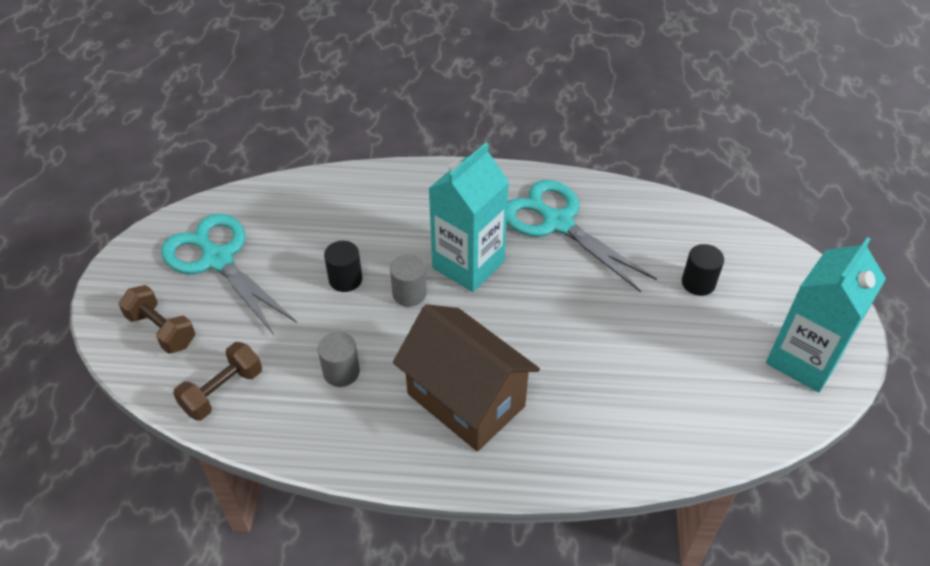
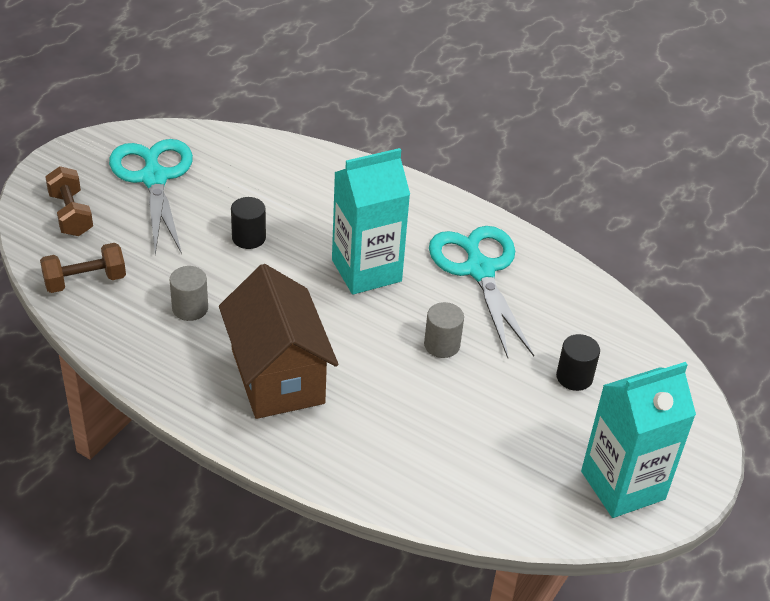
camera: 25 degrees right, 5 degrees down
(409, 293) = (295, 272): grey cylinder -> grey cylinder (442, 345)

